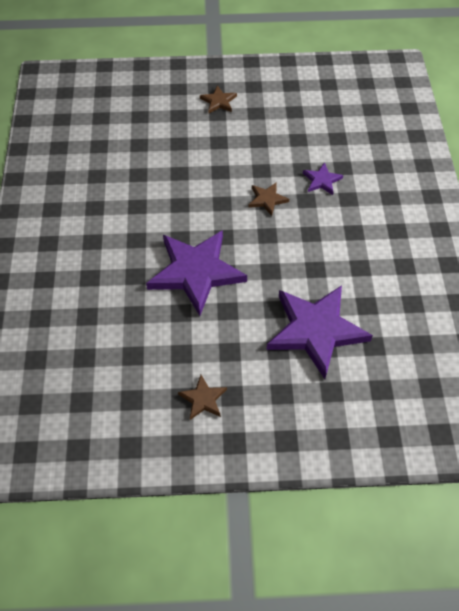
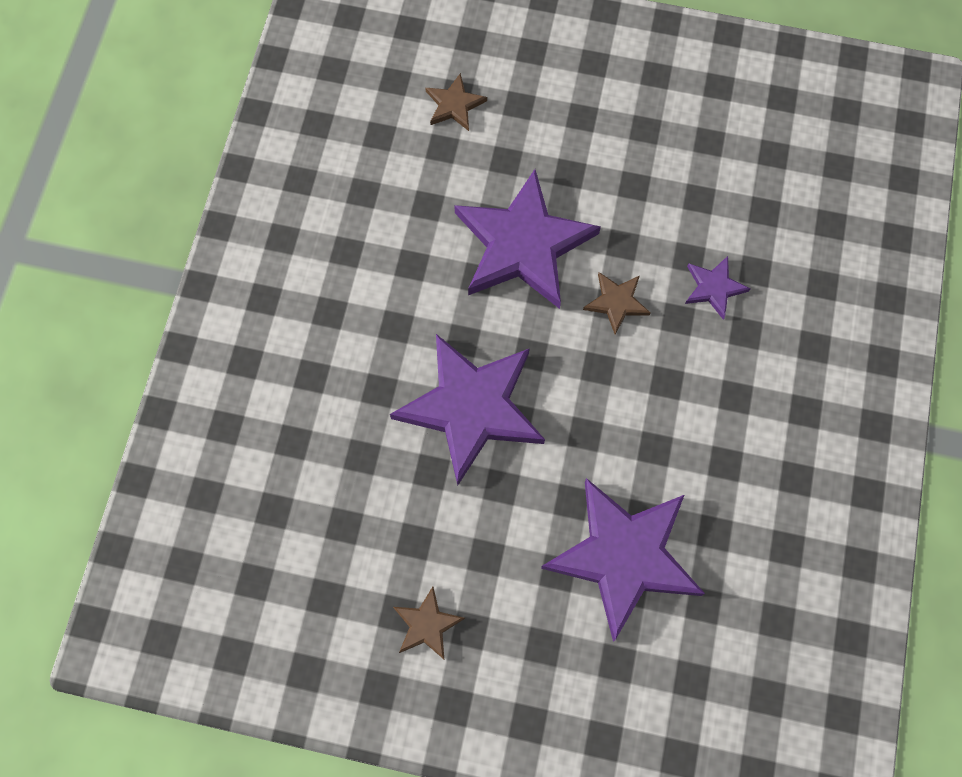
camera: 15 degrees right, 15 degrees up
(202, 182) = (523, 244): none -> purple star
(218, 101) = (590, 92): brown star -> brown star (454, 105)

